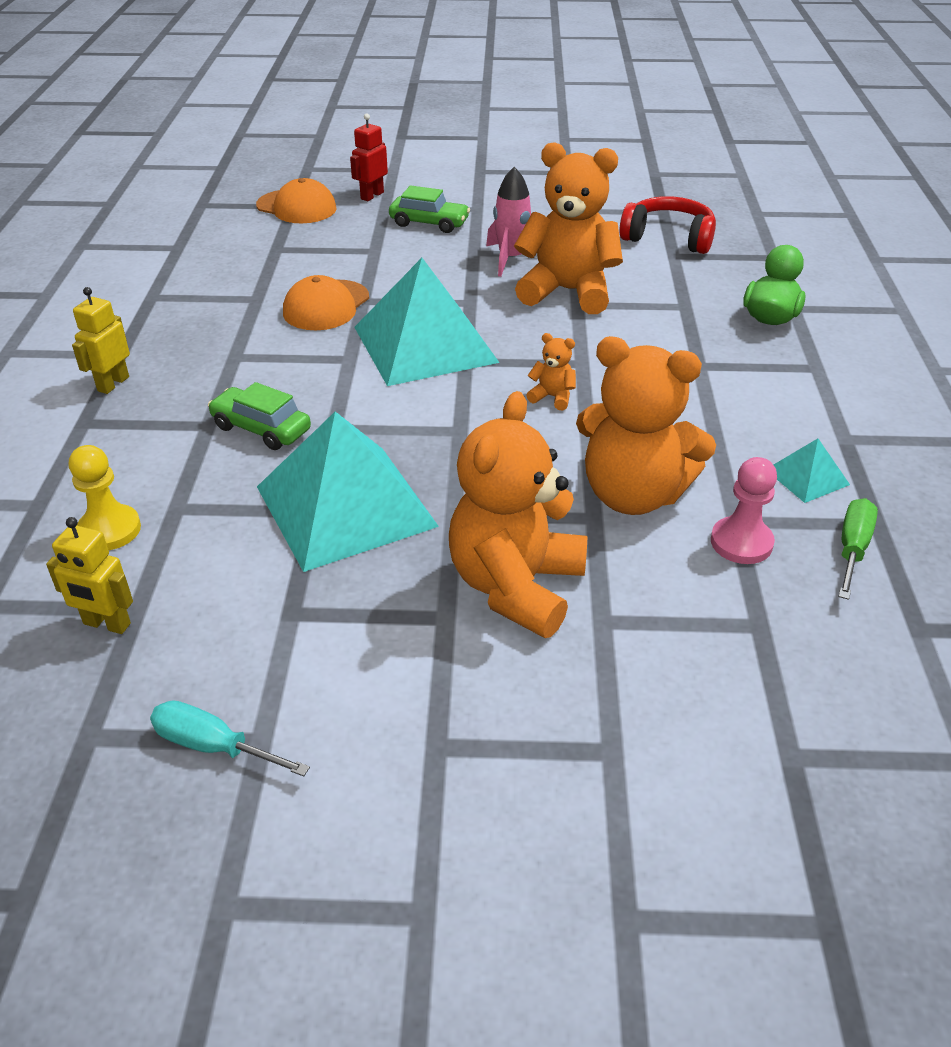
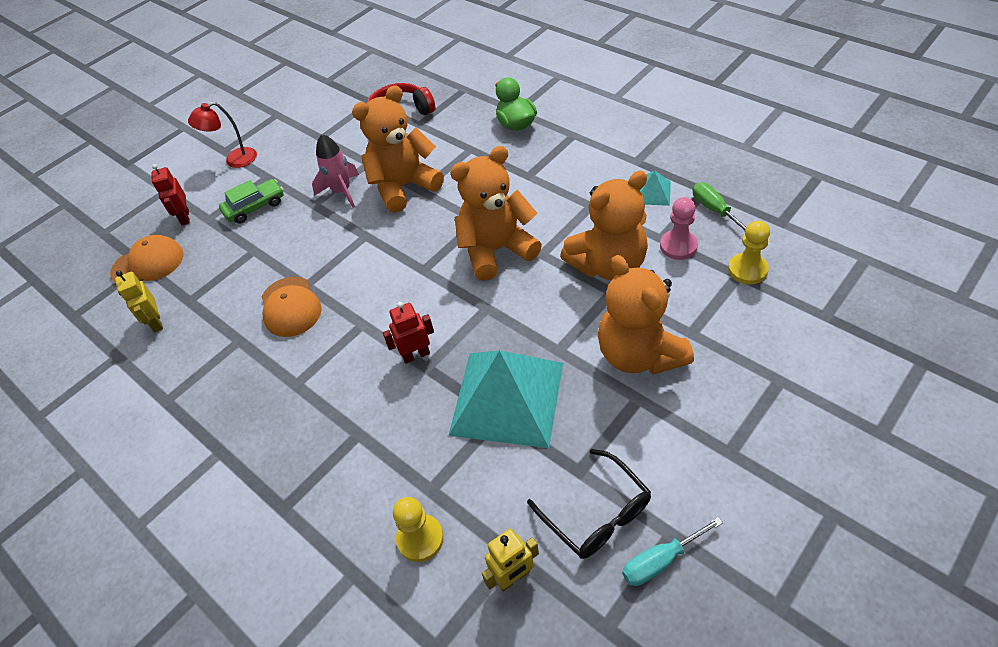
camera: 45 degrees left, 10 degrees up
(113, 384) = (254, 470): yellow robot -> yellow robot (156, 322)
(240, 656) = (596, 514): none -> black glasses
(261, 429) = (391, 405): green car -> none
(343, 413) = (416, 355): none -> red robot
(424, 344) = (386, 279): turquoise pyramid -> none
(475, 182) = (234, 160): none -> red lamp
(552, 397) = (496, 250): orange teddy bear -> orange teddy bear, size x2.45
(780, 630) = (747, 270): none -> yellow pawn

